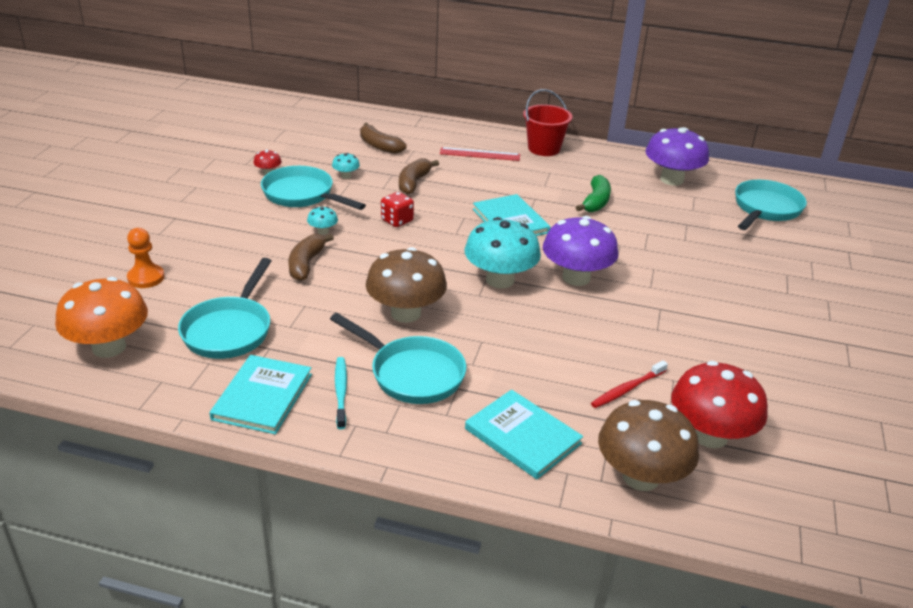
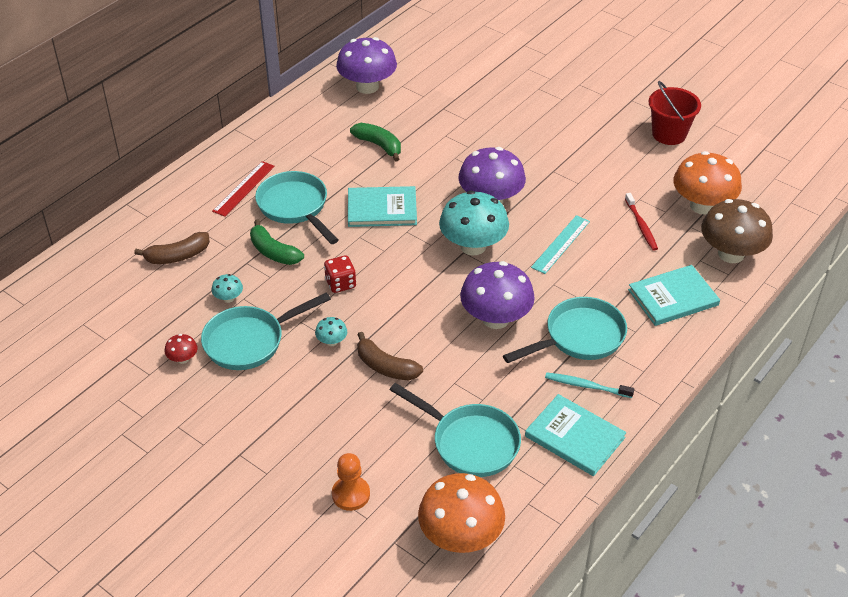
camera: 65 degrees left, 10 degrees up
(405, 313) = (495, 318): brown mushroom -> purple mushroom
(413, 183) = (273, 252): brown banana -> green banana
(544, 148) = (260, 142): red bucket -> red bucket (669, 134)
(547, 335) = (561, 244): none -> turquoise ruler
(710, 435) = (702, 206): red mushroom -> orange mushroom
(765, 209) = (444, 57): turquoise pan -> turquoise pan (295, 207)

